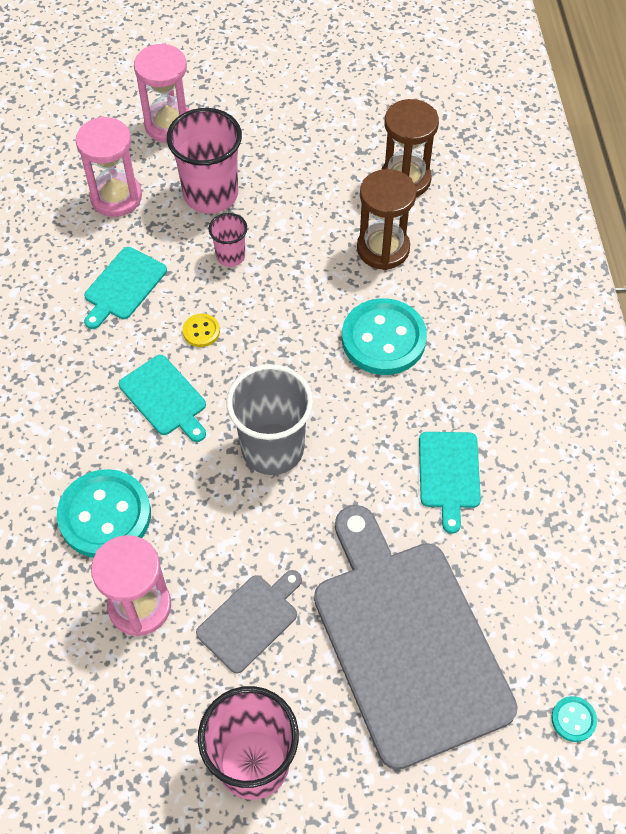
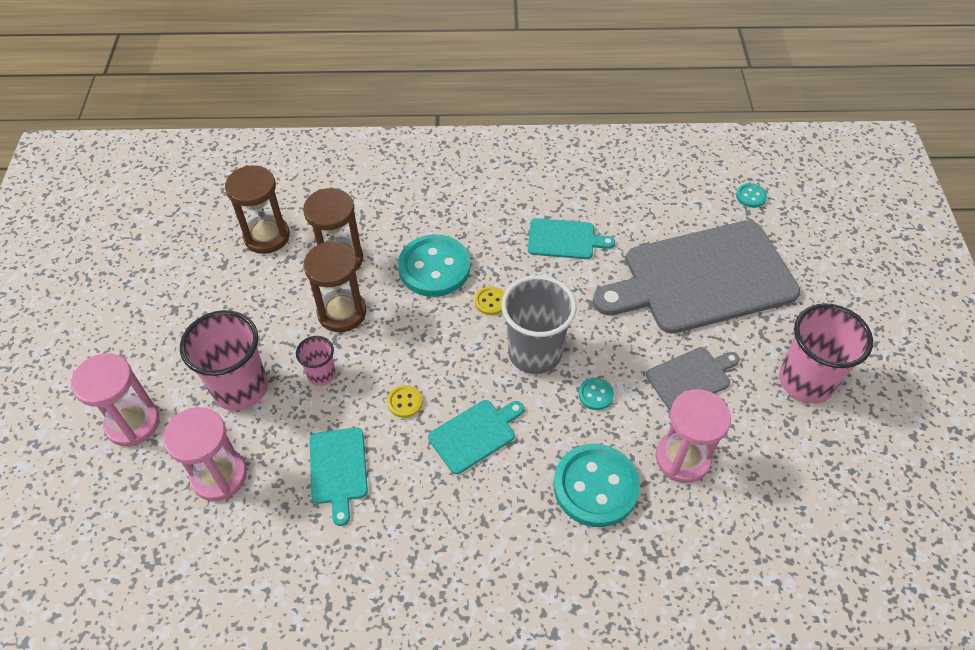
camera: 85 degrees left, 5 degrees down
(123, 286) = (338, 469): turquoise cutting board -> turquoise cutting board turned 45 degrees clockwise
(220, 514) = (595, 395): none -> turquoise button
(250, 620) = (691, 377): grey cutting board -> grey cutting board turned 105 degrees clockwise
(310, 261) = (342, 312): none -> brown hourglass
(341, 399) = (490, 301): none -> yellow button

